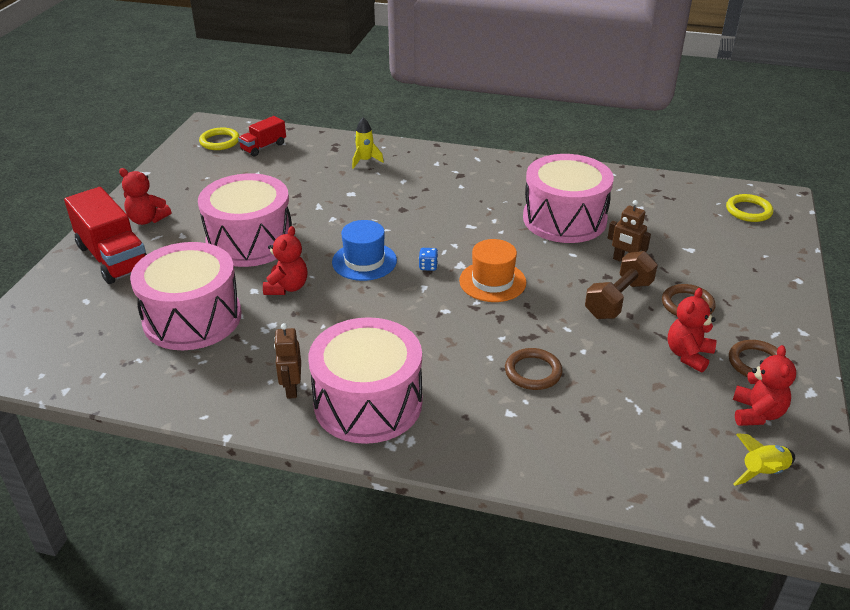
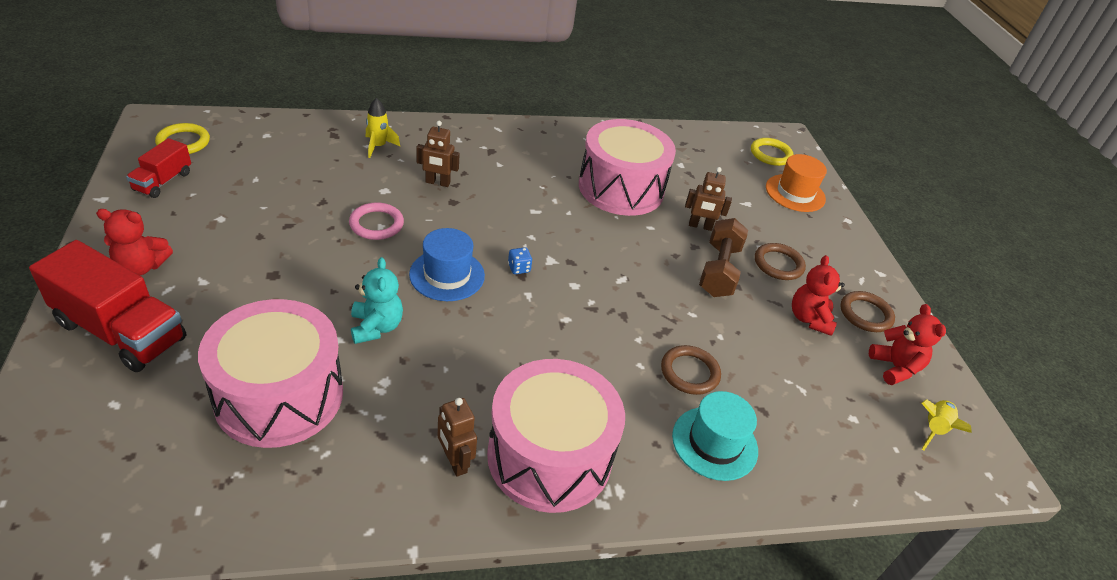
camera: 30 degrees left, 5 degrees up
(250, 241) = (297, 273): pink drum -> none
(263, 147) = (245, 143): red truck -> red truck (163, 181)
(287, 287) = (376, 327): red teddy bear -> turquoise teddy bear
(330, 217) = (376, 224): none -> pink ring
(398, 193) = (437, 183): none -> brown robot
(492, 281) = (593, 274): orange hat -> orange hat (795, 193)
(520, 428) = (714, 443): none -> turquoise hat

